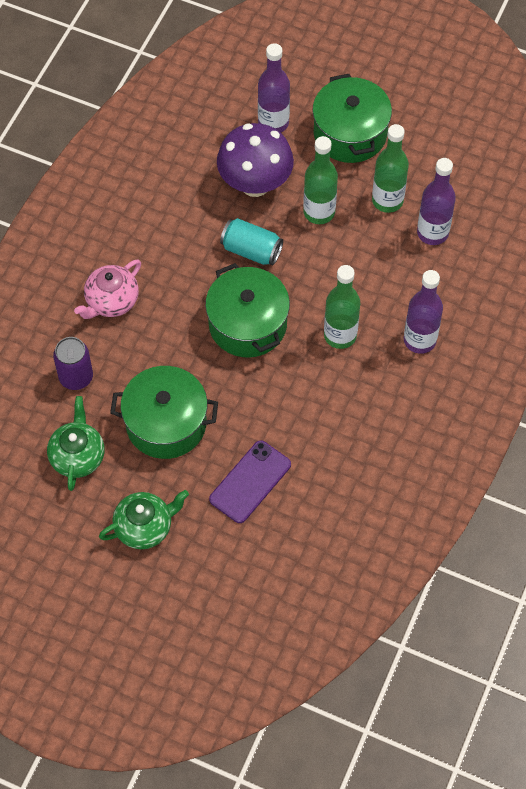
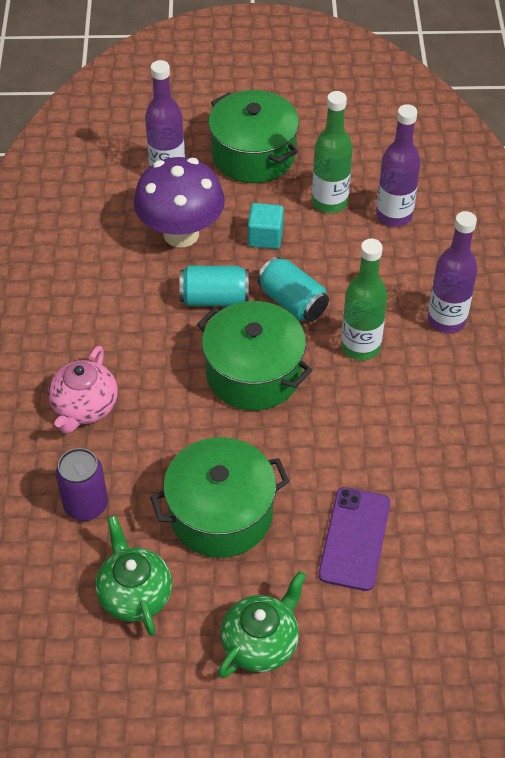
camera: 25 degrees left, 10 degrees down
(309, 277) = (292, 302): none -> turquoise can
(319, 212) = (265, 237): green bottle -> turquoise cube

